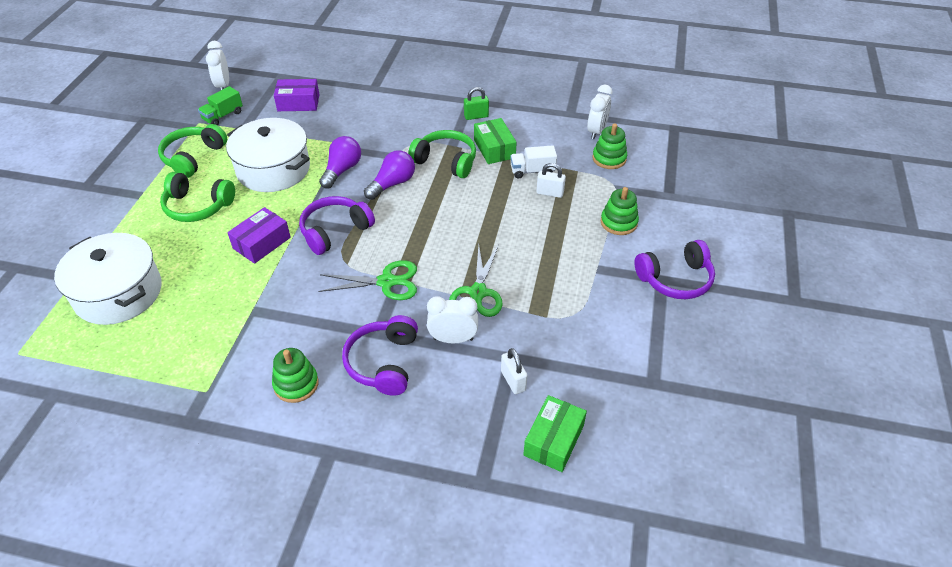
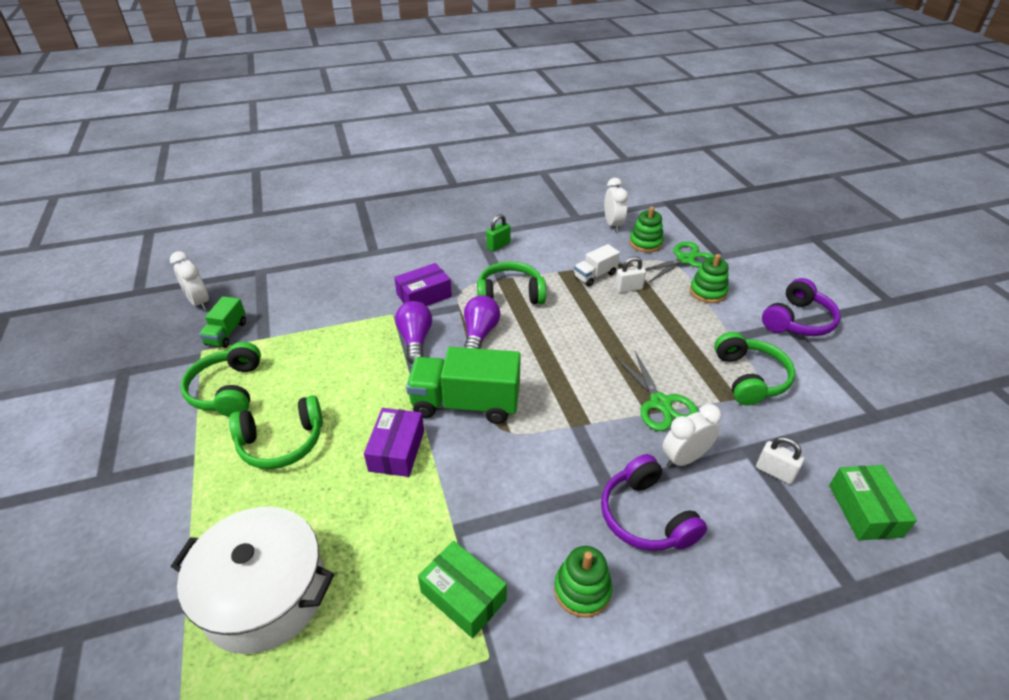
camera: 30 degrees left, 5 degrees down
(273, 169) = (338, 367): white pot -> none
(298, 103) = (305, 291): purple box -> purple box (424, 295)
(335, 231) = (466, 403): purple headphones -> green truck
(386, 282) = (567, 432): green scissors -> green scissors (685, 260)
(494, 149) = (543, 268): green box -> green box (463, 596)
(574, 306) = (749, 378): none -> green headphones

